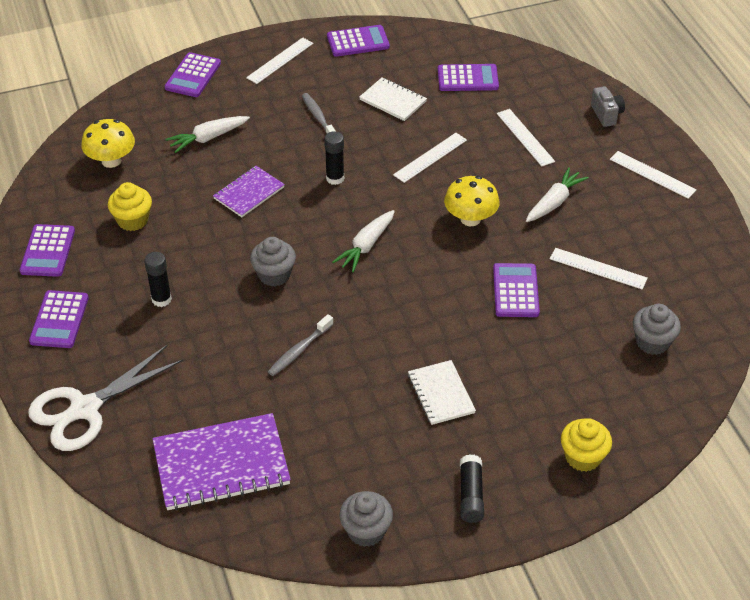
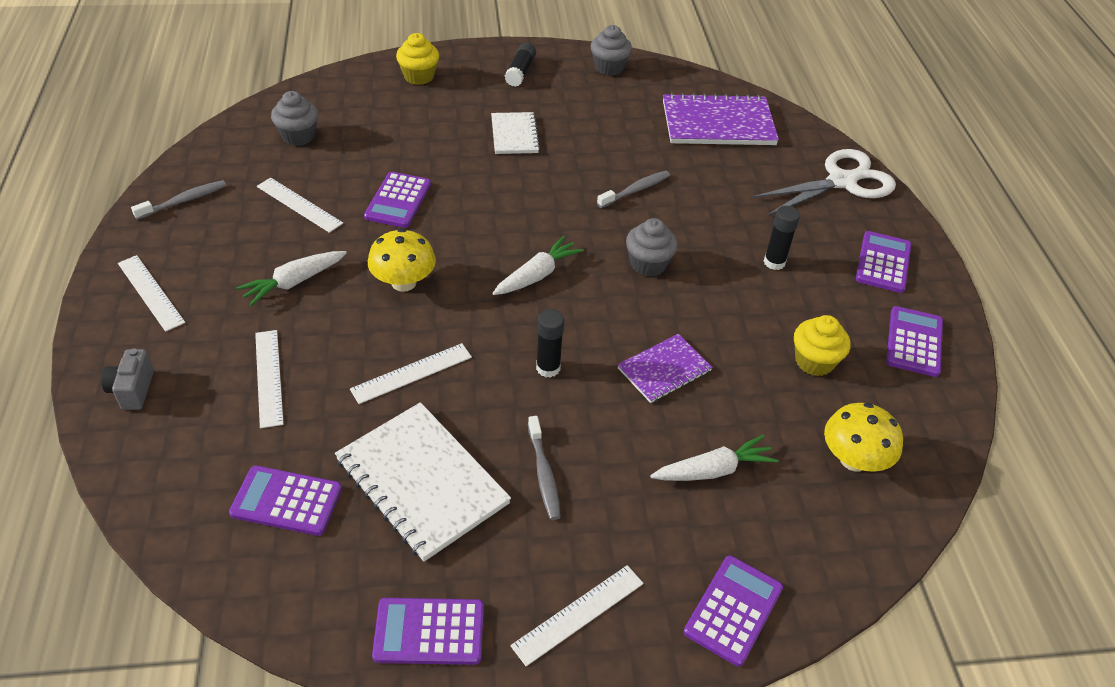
camera: 170 degrees left, 0 degrees up
(393, 101) = (422, 482): white notebook -> white notebook, size x1.74
(696, 252) = (184, 201): none -> grey toothbrush

